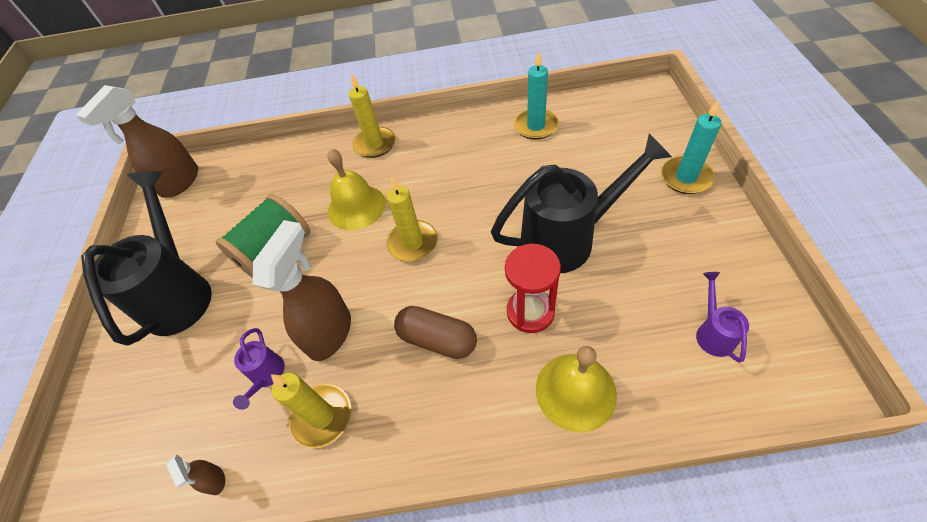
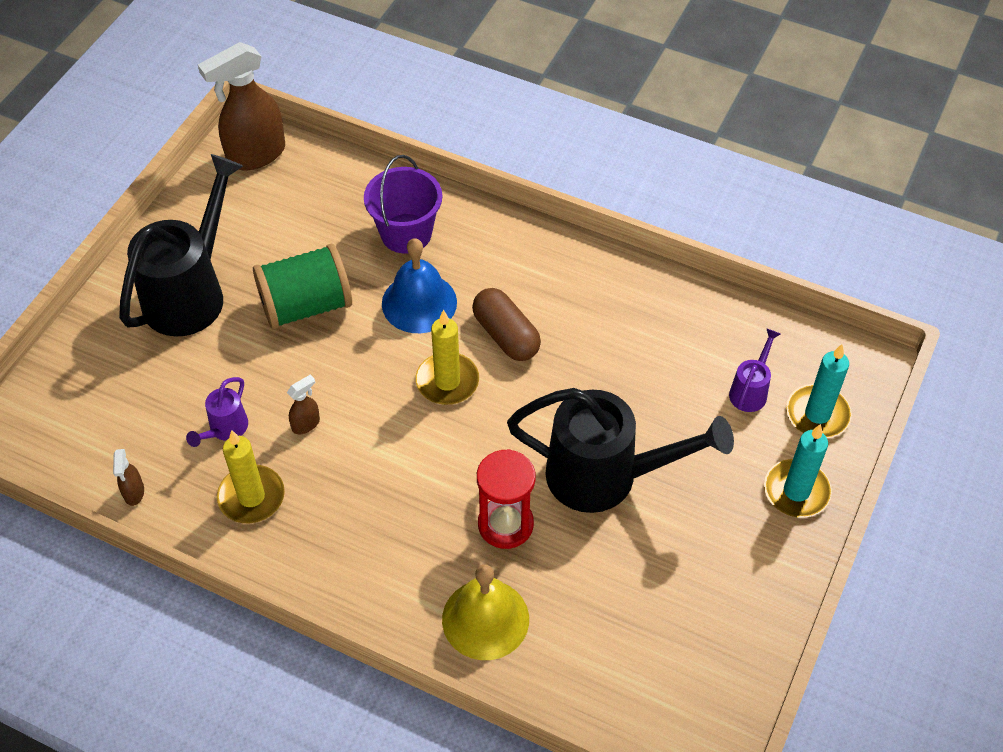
camera: 25 degrees right, 0 degrees up
(317, 173) = (406, 233): none -> purple bucket
(330, 332) = (306, 424): brown spray bottle -> brown spray bottle, size x0.44
(356, 207) = (419, 302): yellow bell -> blue bell
(375, 144) = (492, 234): yellow candle -> none
(437, 339) = (399, 494): brown capsule -> brown capsule (506, 335)
(536, 126) = (690, 323): turquoise candle -> turquoise candle (817, 414)
(713, 333) = (658, 654): purple watering can -> purple watering can (750, 391)

